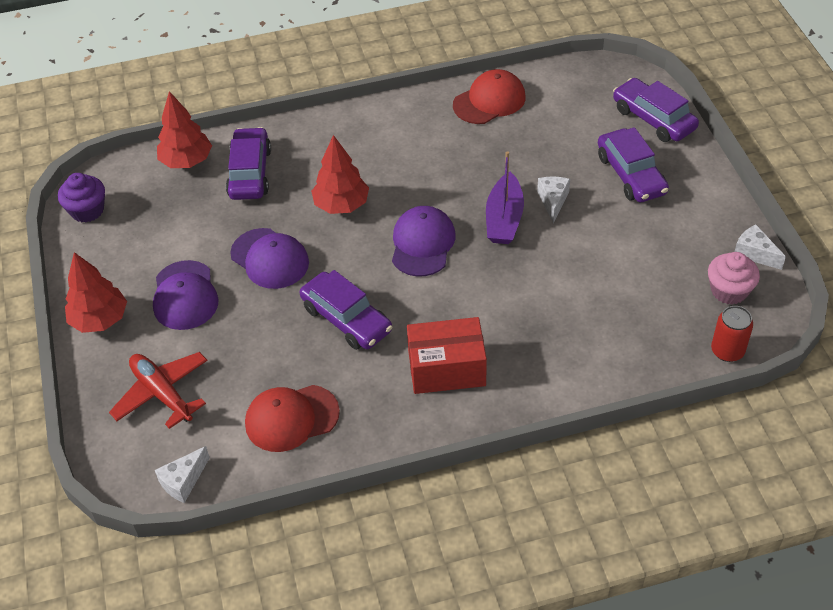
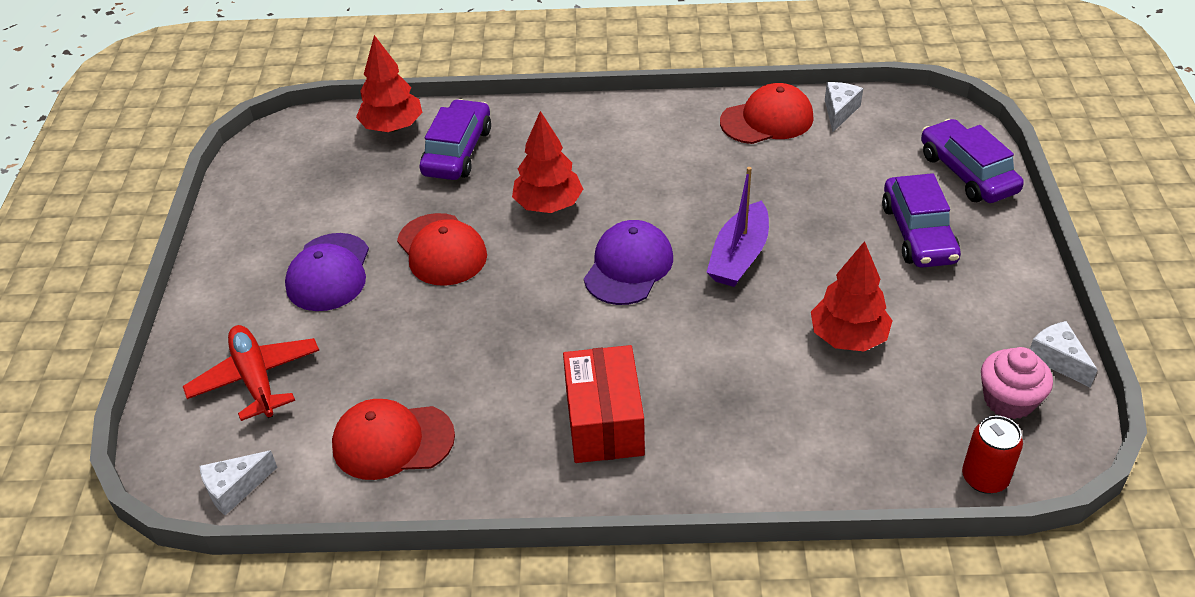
camera: 15 degrees right, 5 degrees down
(87, 210) = (263, 160): purple cupcake -> none
(100, 320) = (223, 281): red tree -> red tree (848, 337)
(270, 259) = (442, 250): purple cap -> red cap
(346, 319) = (504, 337): purple car -> none
(446, 369) = (604, 422): red box -> red box turned 75 degrees clockwise
(553, 201) = (808, 247): white cheese -> white cheese (839, 111)

